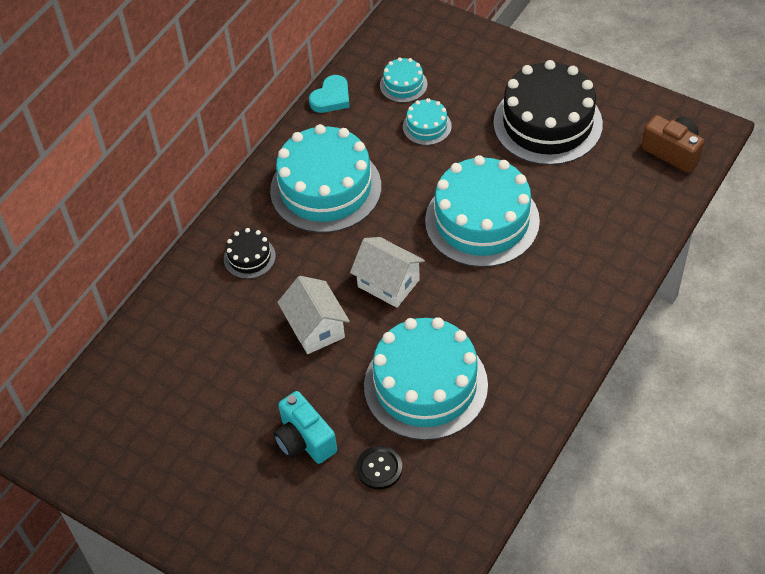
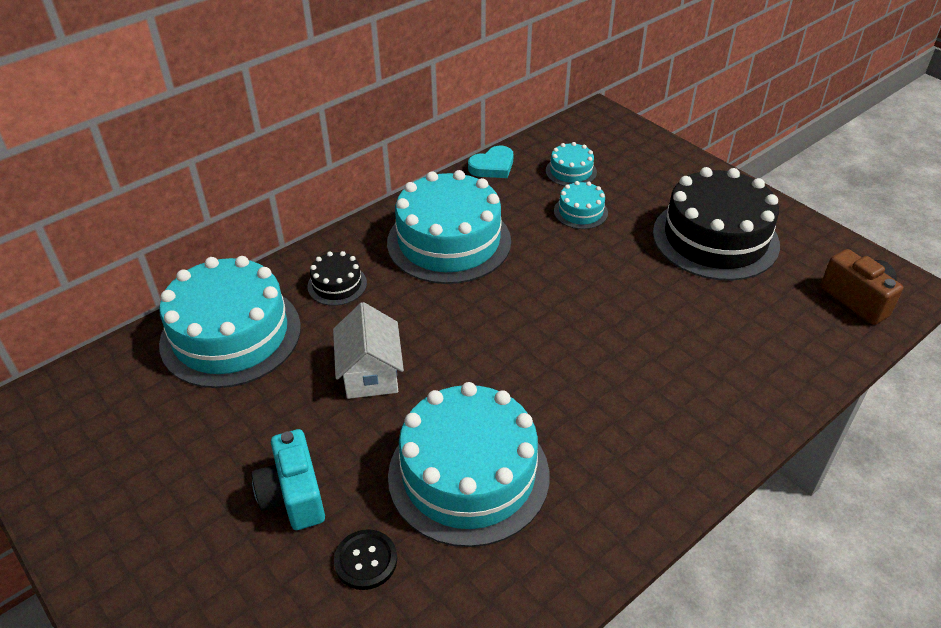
camera: 15 degrees right, 10 degrees down
(388, 283) = (474, 349): white house -> none
(482, 221) = (607, 313): turquoise cake -> turquoise cake (231, 335)

